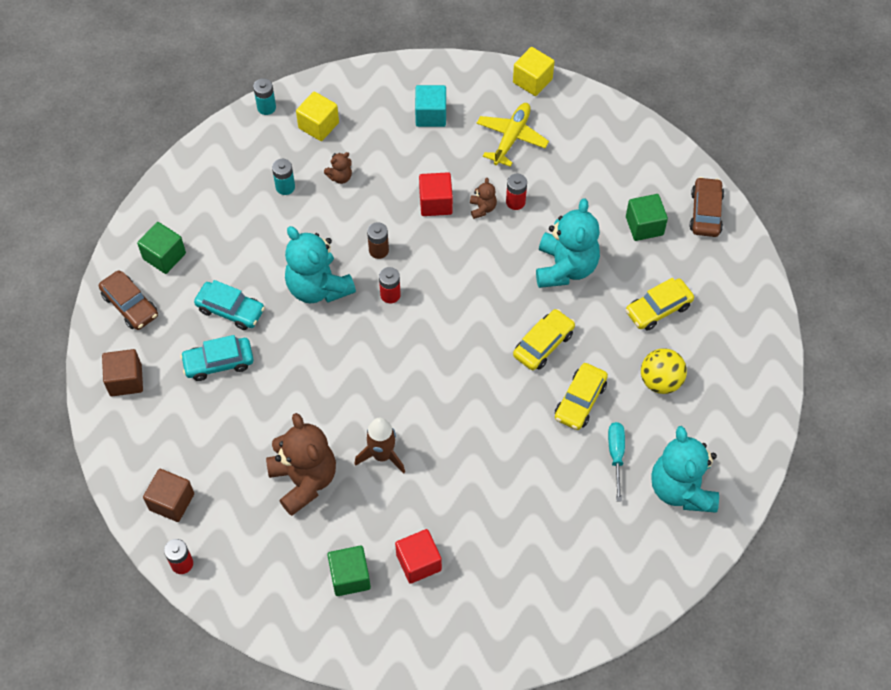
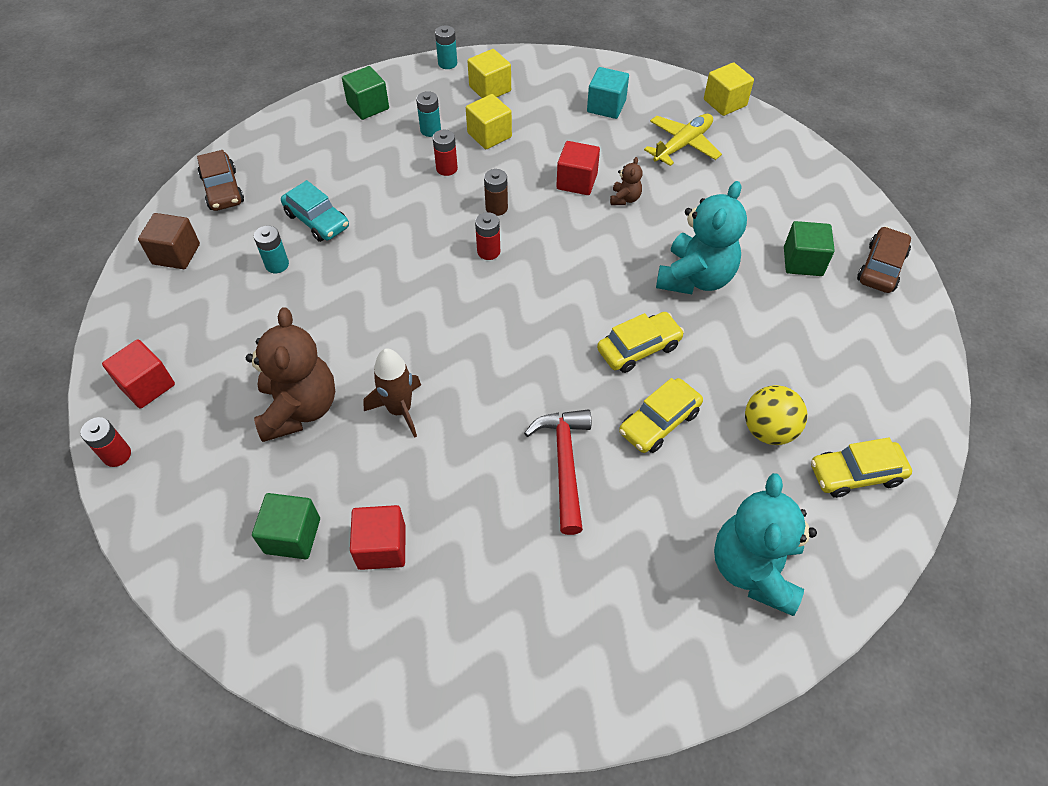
camera: 20 degrees right, 5 degrees down
(164, 256) = (281, 157): green cube -> green cube (368, 106)
(171, 502) = (147, 385): brown cube -> red cube
(218, 363) = (277, 265): turquoise car -> turquoise battery
(318, 287) = (417, 224): turquoise teddy bear -> none
(340, 177) = (489, 135): brown teddy bear -> yellow cube
(515, 202) = (663, 202): red battery -> red battery (446, 168)
(523, 456) = (564, 464): none -> red hammer
(616, 455) = (681, 499): turquoise screwdriver -> none
(658, 309) = (791, 350): yellow car -> yellow car (855, 474)

